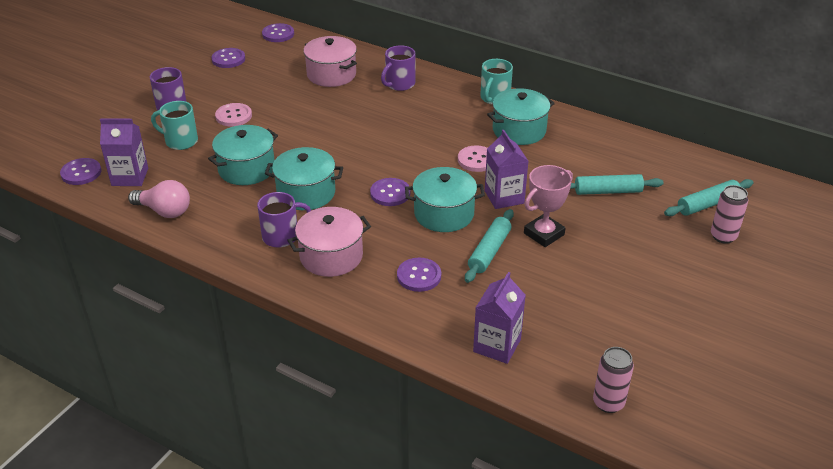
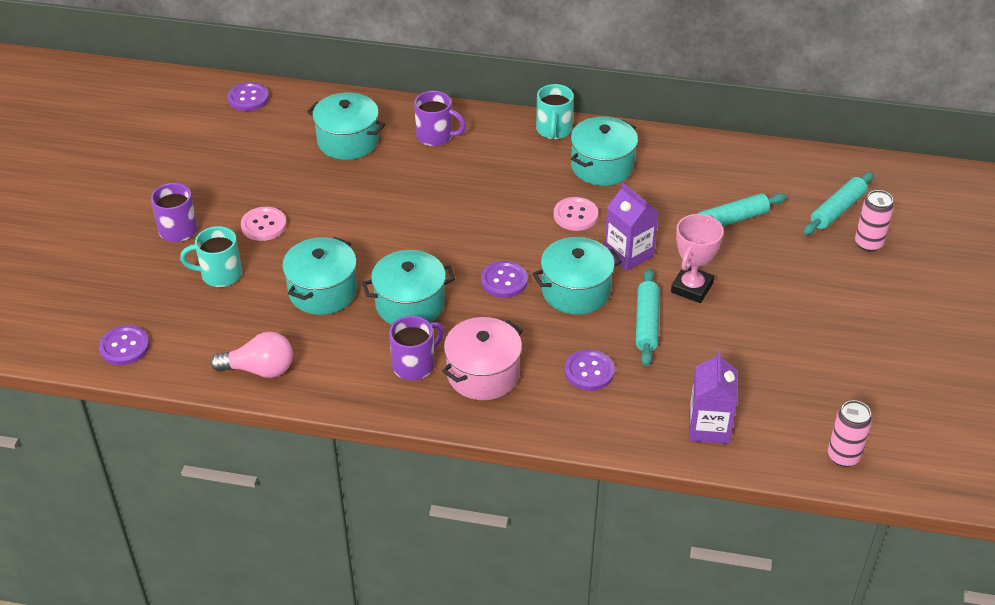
camera: 20 degrees left, 5 degrees up
(130, 177) = (189, 337): purple carton -> none
(228, 59) = (208, 148): purple button -> none
(331, 74) = (348, 141): pink pot -> turquoise pot
(399, 84) = (436, 136): purple mug -> purple mug turned 90 degrees counterclockwise

